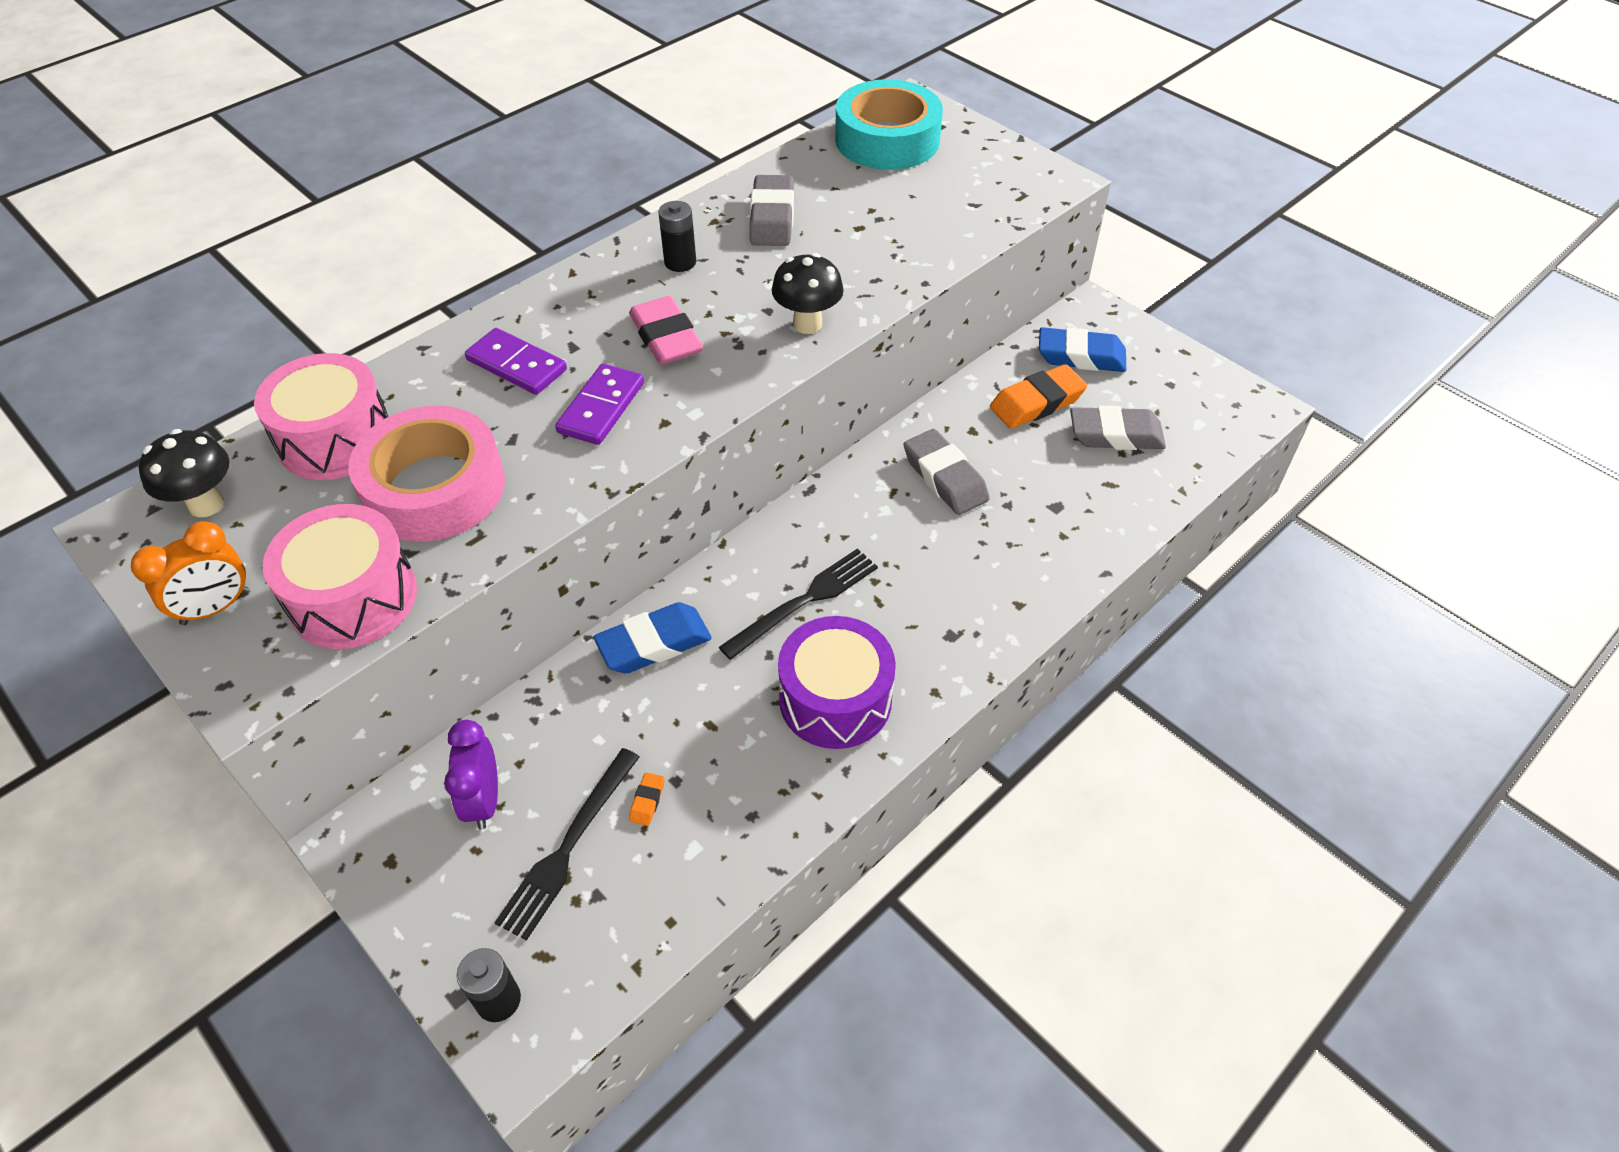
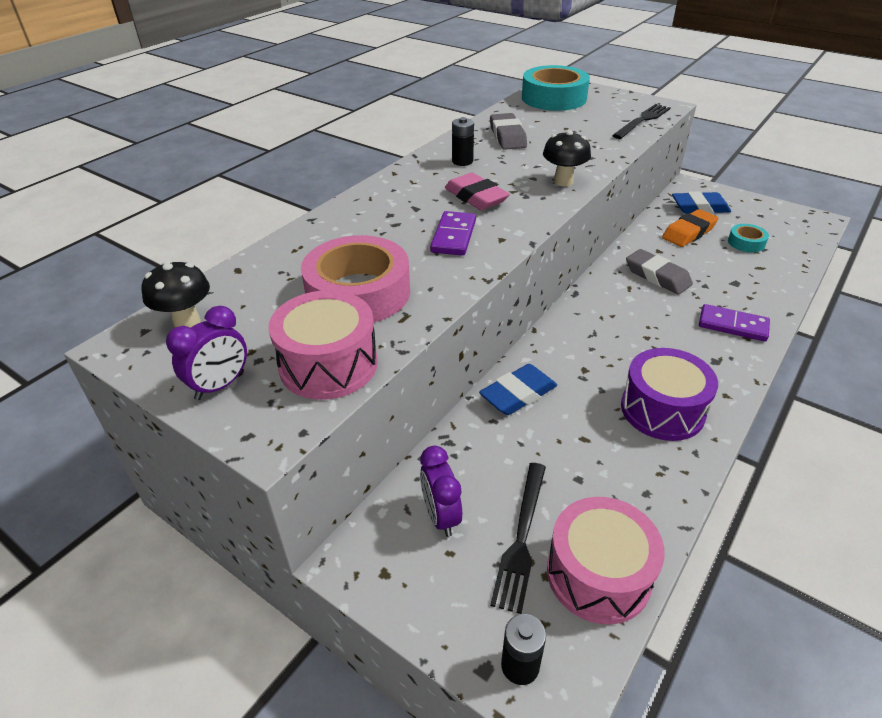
camera: 10 degrees left, 10 degrees down
(216, 608) = (220, 385): orange clock -> purple clock
(335, 439) = (271, 274): pink drum -> pink drum (598, 574)
(517, 365) = (382, 221): purple domino -> purple domino (733, 325)
(647, 801) = (565, 496): orange eraser -> none
(804, 601) = (608, 355): black fork -> black fork (642, 120)
(1115, 435) = (746, 243): grey eraser -> turquoise tape

